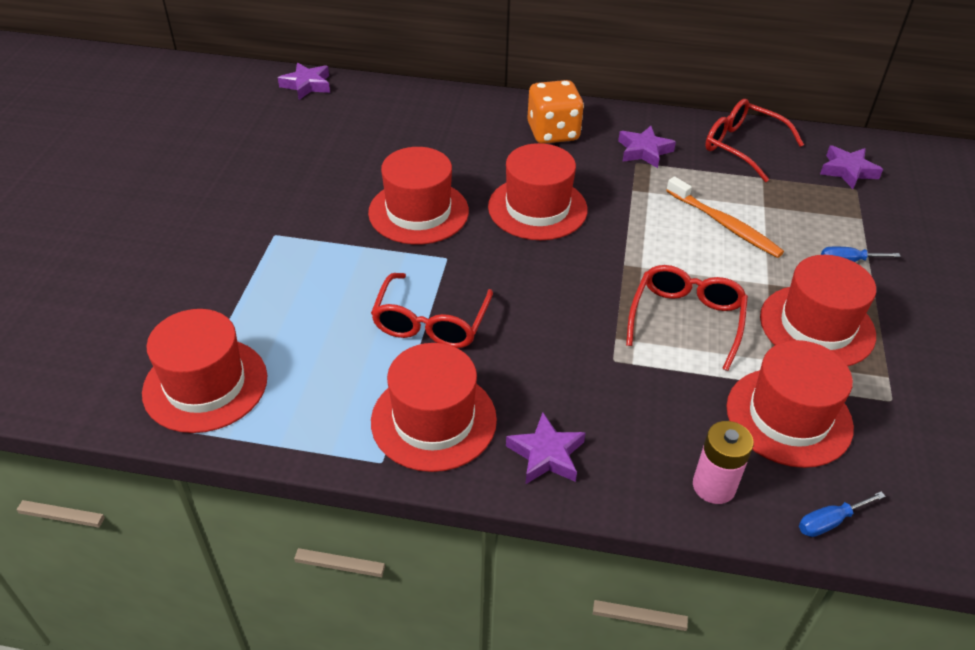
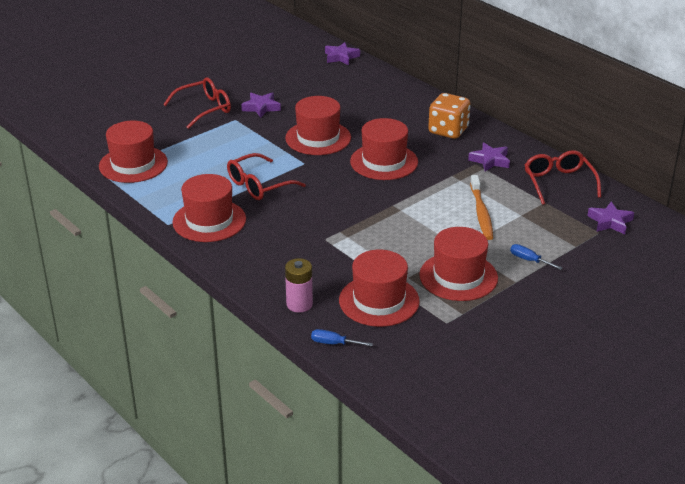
camera: 40 degrees right, 10 degrees down
(546, 454) = (240, 256): purple star -> purple star (261, 107)
(686, 319) = (389, 241): red glasses -> red glasses (204, 109)

